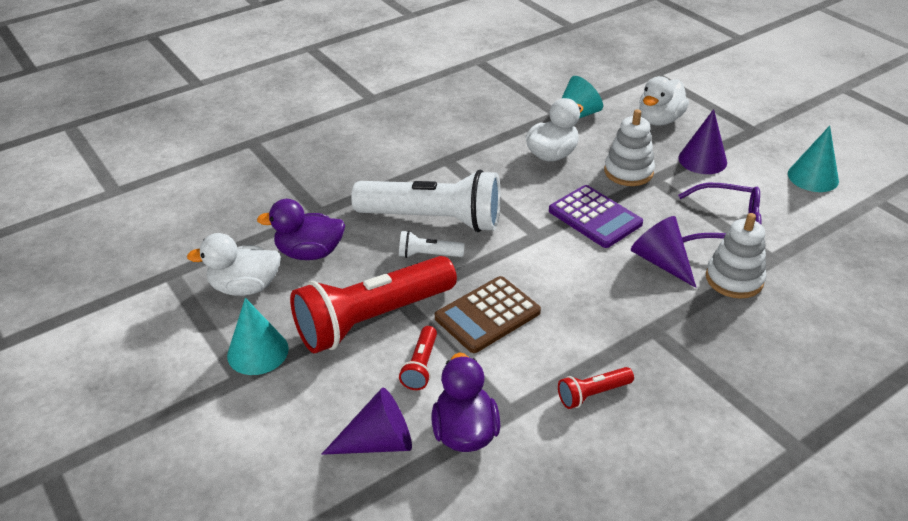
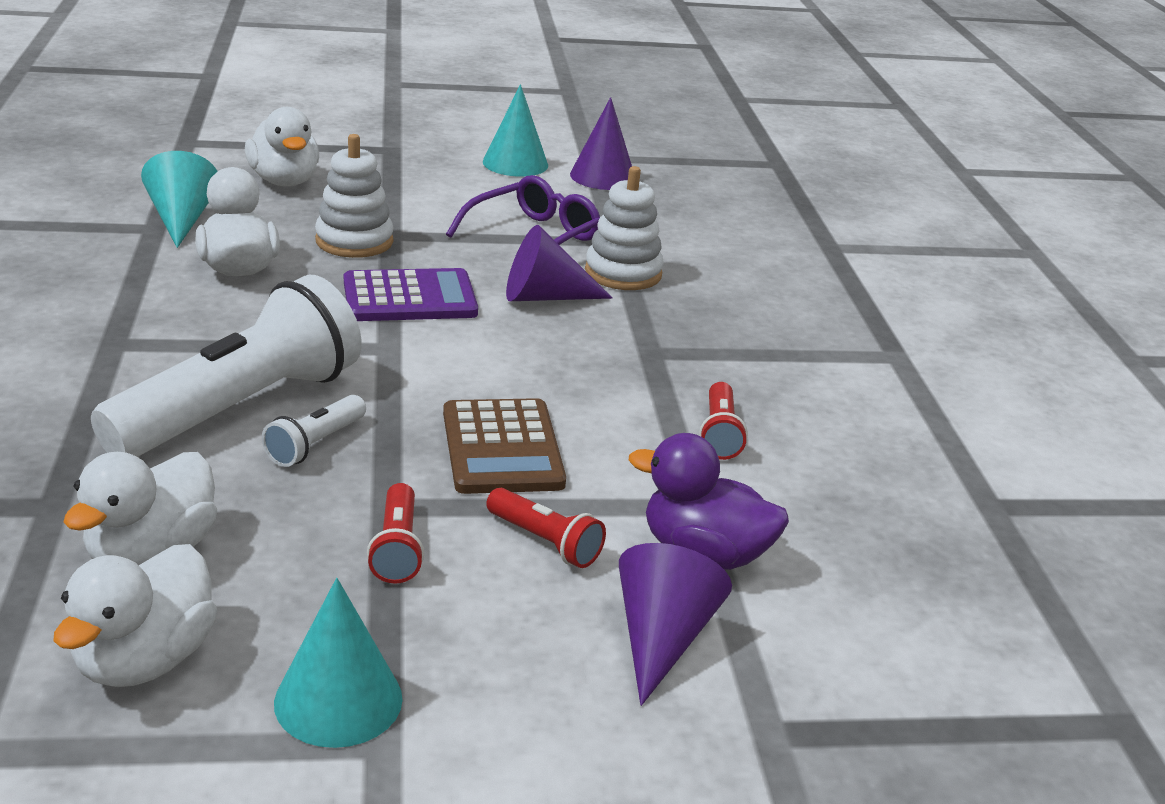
camera: 65 degrees left, 10 degrees down
(309, 253) = (151, 553): purple duck -> white duck
(372, 319) = (397, 548): red flashlight -> red flashlight, size x0.43
(702, 160) = (400, 195): purple cone -> purple cone (602, 176)

